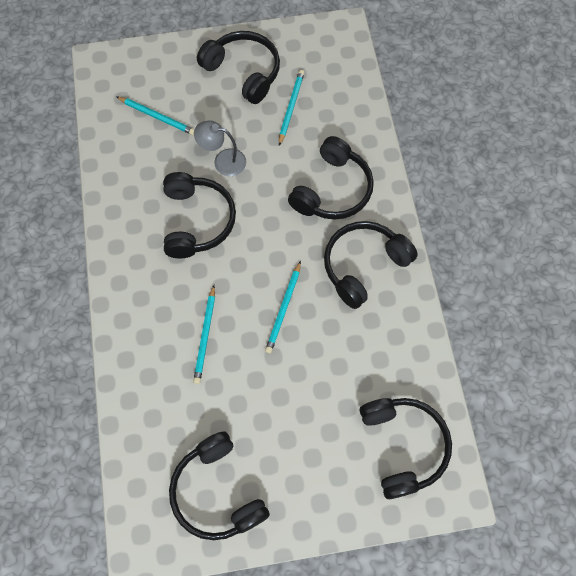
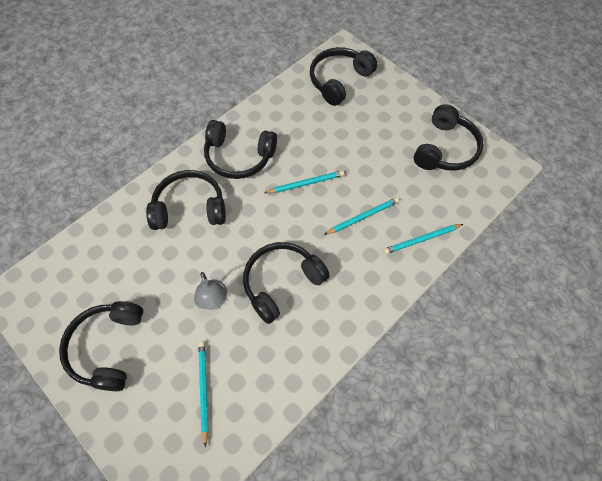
camera: 125 degrees left, 5 degrees down
(291, 107) = (127, 283): turquoise pencil -> turquoise pencil (421, 239)

